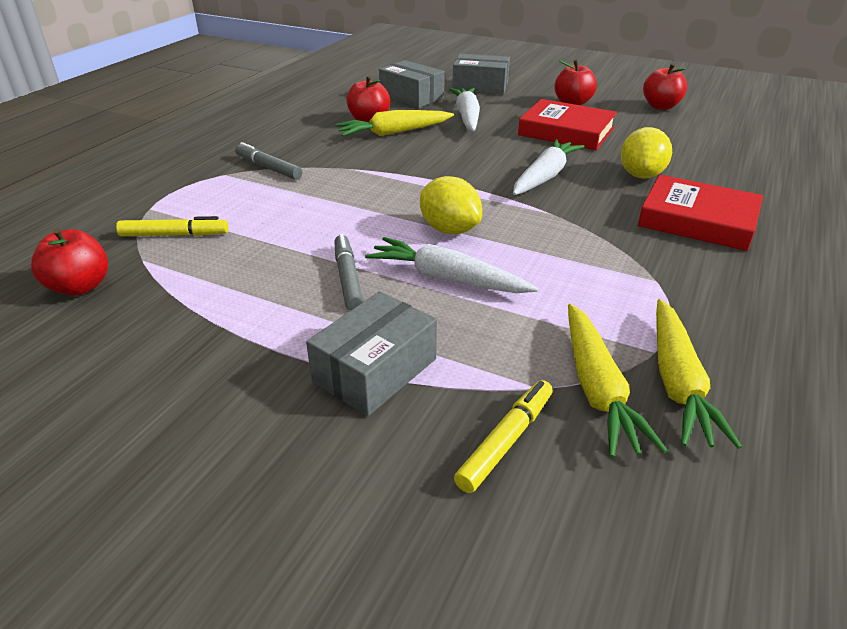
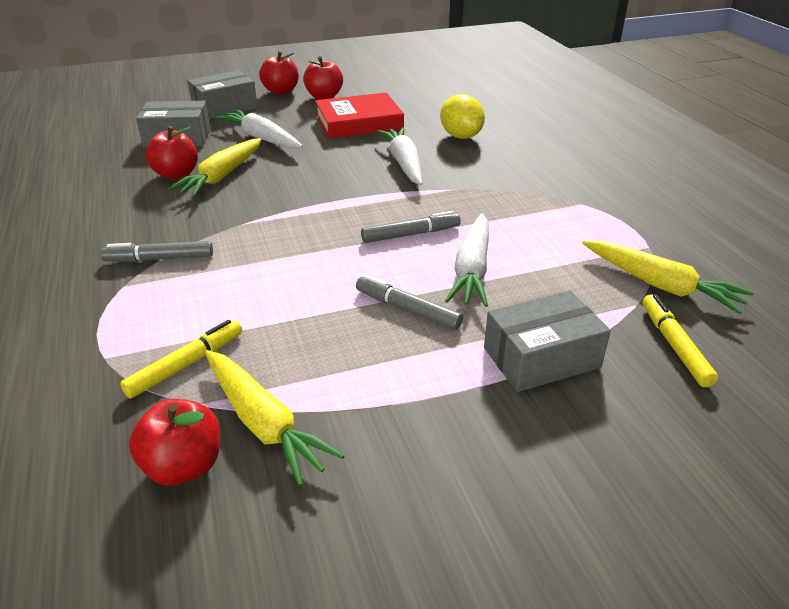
camera: 45 degrees left, 0 degrees up
(375, 370) = (541, 357): grey box -> grey box turned 75 degrees clockwise
(447, 279) = (472, 270): white carrot -> white carrot turned 60 degrees counterclockwise
(449, 229) = (411, 234): yellow lemon -> grey marker
(660, 106) = (389, 79): red apple -> red apple (281, 91)
(678, 383) = (684, 257): yellow carrot -> yellow carrot (264, 423)
(697, 220) = (539, 153): red book -> none

